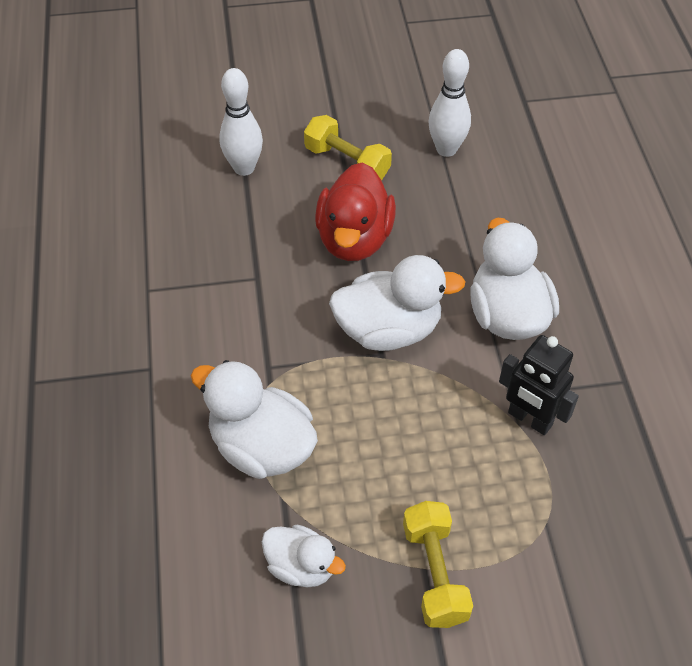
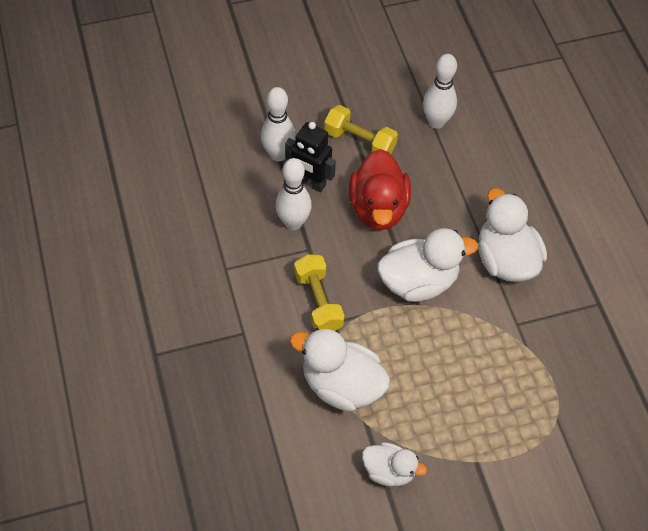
camera: 10 degrees left, 5 degrees up
(244, 246) = (293, 223): none -> white bowling pin
(435, 573) = (484, 464): yellow dumbbell -> yellow dumbbell (318, 301)
(529, 419) = (534, 341): black robot -> black robot (310, 182)

